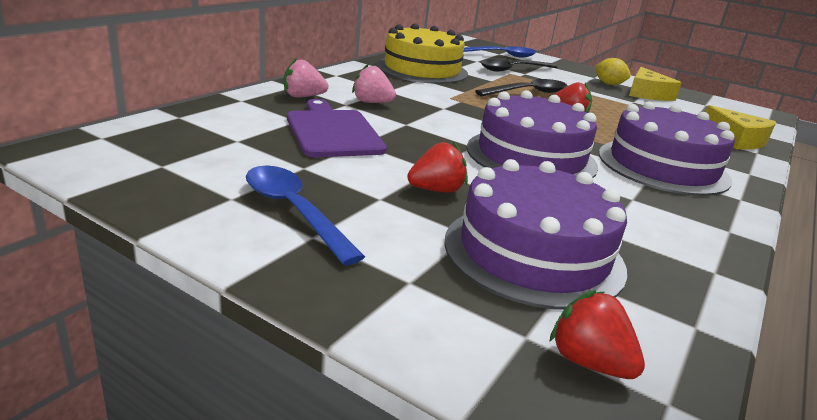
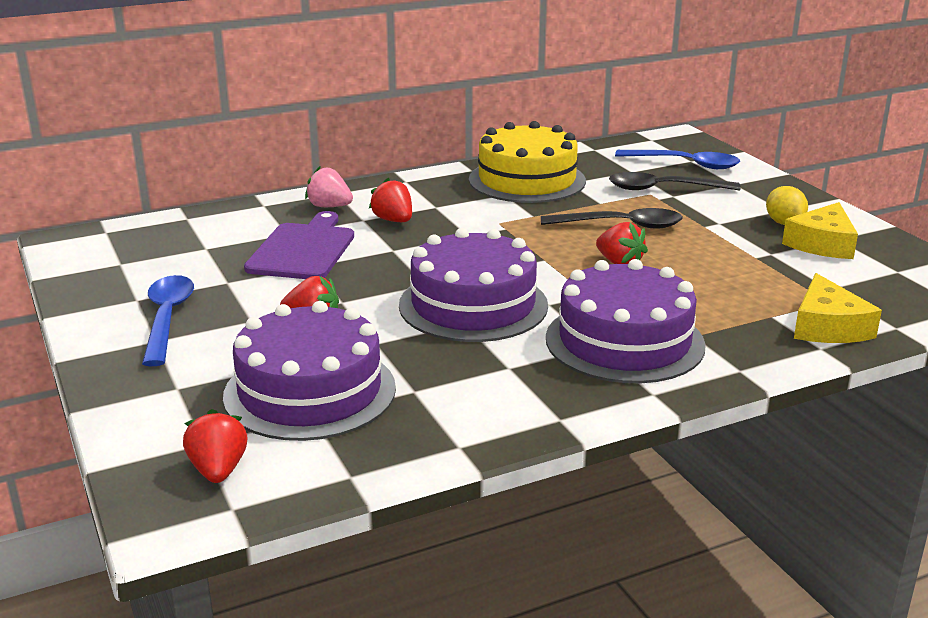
camera: 35 degrees right, 0 degrees up
(372, 102) = (393, 220): pink strawberry -> red strawberry

